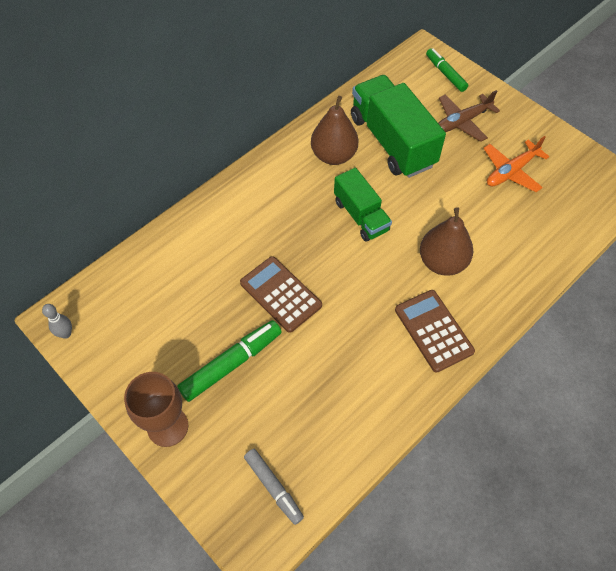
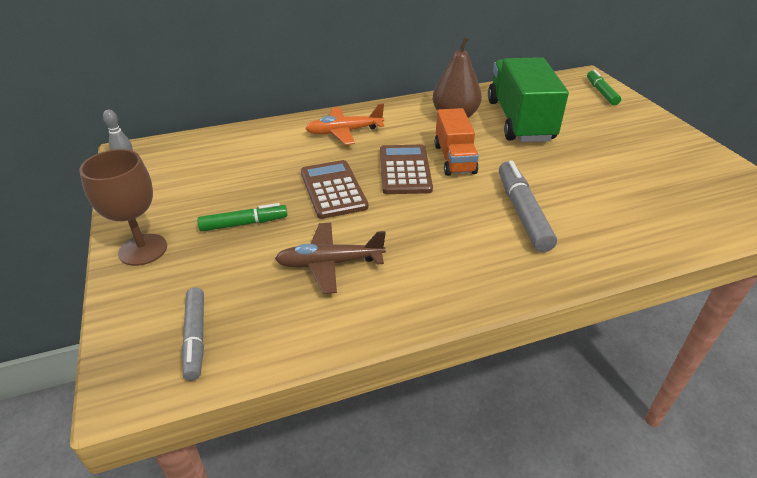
camera: 25 degrees right, 20 degrees down
(231, 364) = (244, 224): green marker -> green marker, size x0.67
(361, 216) = (454, 159): green truck -> orange truck
(433, 330) = (478, 263): brown calculator -> brown calculator (404, 170)
(442, 262) = (522, 212): brown pear -> grey marker
(462, 122) = (602, 123): brown plane -> brown plane (329, 263)
(511, 171) = (642, 167): orange plane -> orange plane (344, 132)

